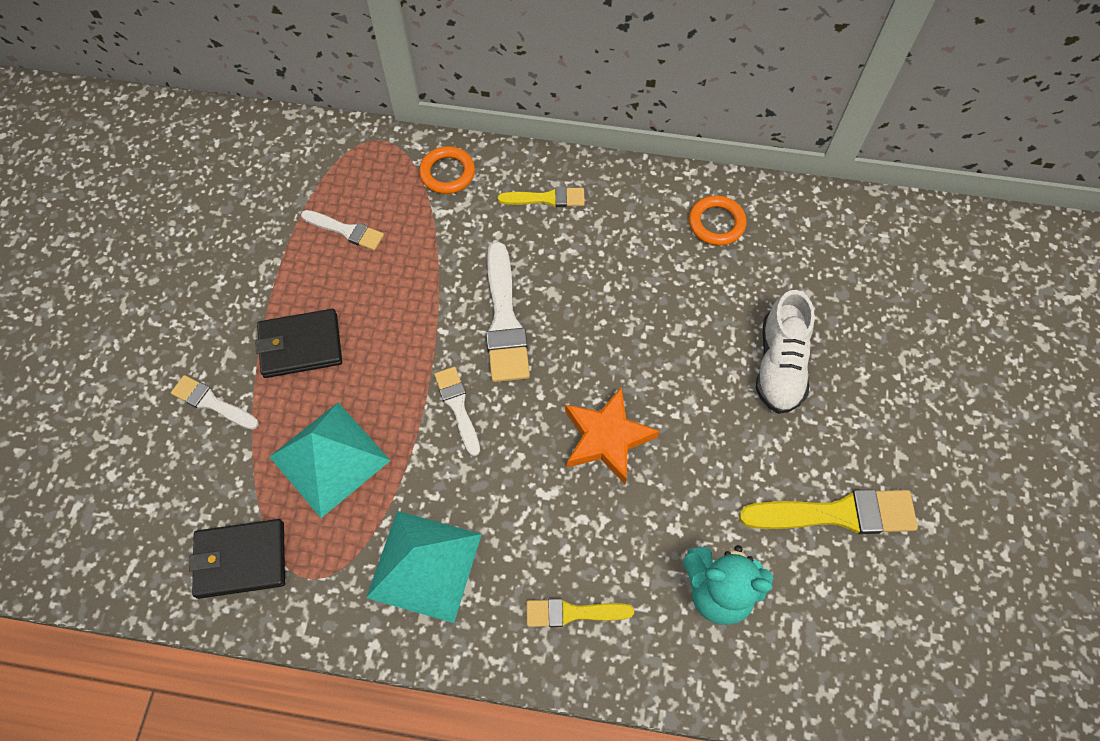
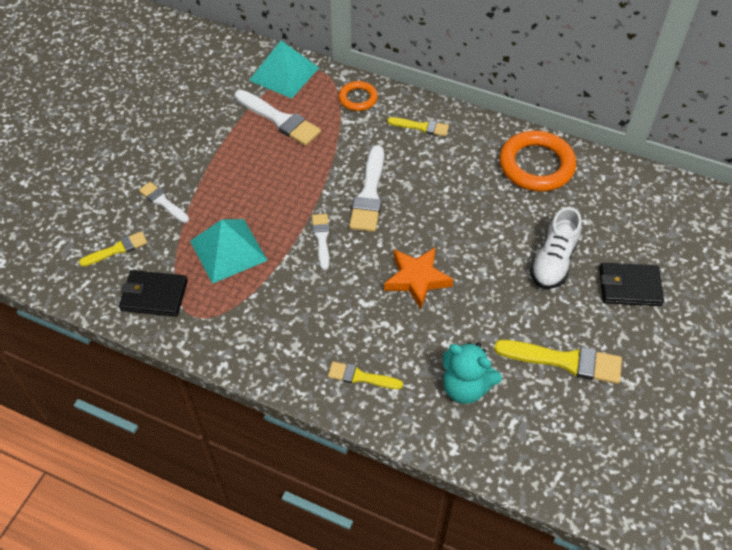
camera: 15 degrees right, 10 degrees down
(165, 497) = (117, 249): none -> yellow brush
(300, 346) = (229, 181): black wallet -> black wallet (629, 286)
(346, 231) = (279, 120): white brush -> white brush, size x1.69
(424, 565) = (271, 326): turquoise pyramid -> turquoise pyramid (284, 74)
(716, 223) = (536, 165): orange ring -> orange ring, size x1.83

